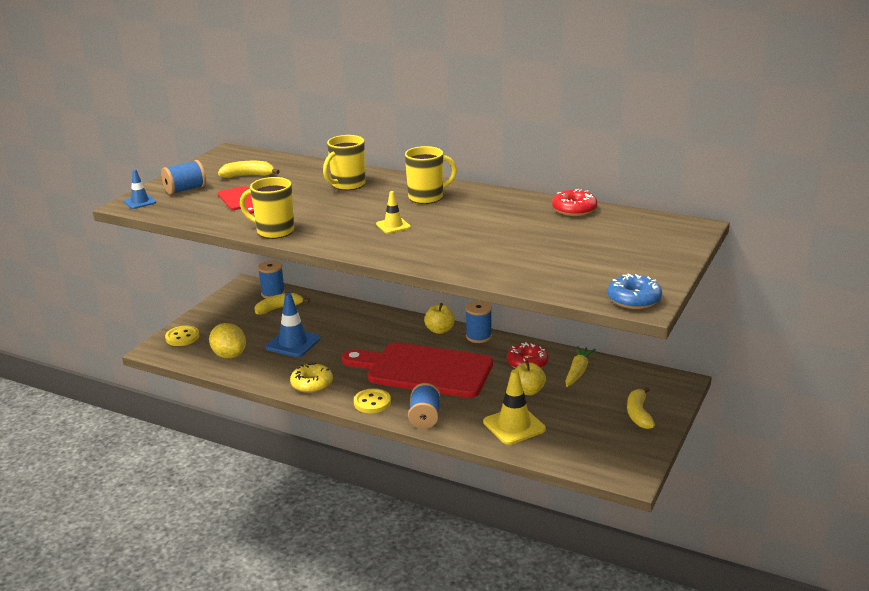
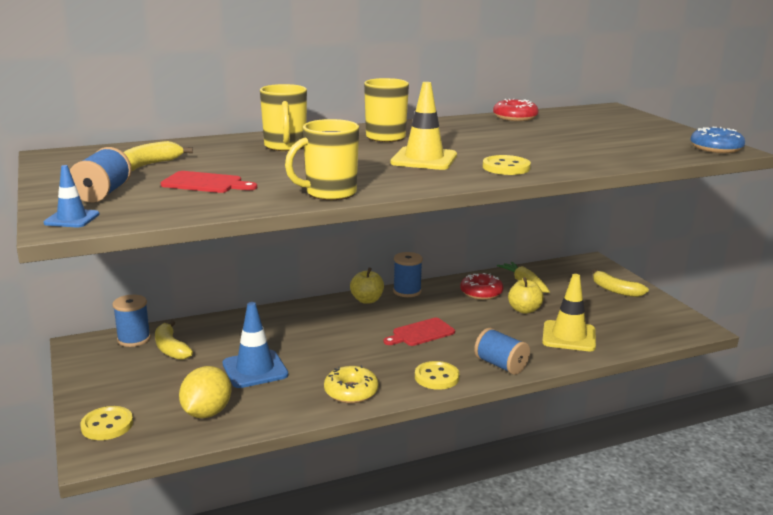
camera: 50 degrees left, 5 degrees down
(229, 355) = (207, 412): yellow lemon -> yellow lemon turned 75 degrees counterclockwise
(279, 308) = (170, 348): yellow banana -> yellow banana turned 45 degrees counterclockwise
(393, 226) = (424, 159): yellow traffic cone -> yellow traffic cone, size x1.76
(421, 252) = (506, 167): none -> yellow button
(424, 370) = (421, 333): red cutting board -> red cutting board, size x0.43

